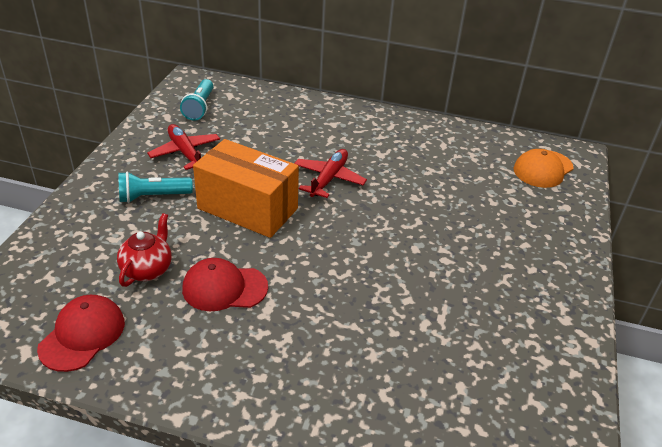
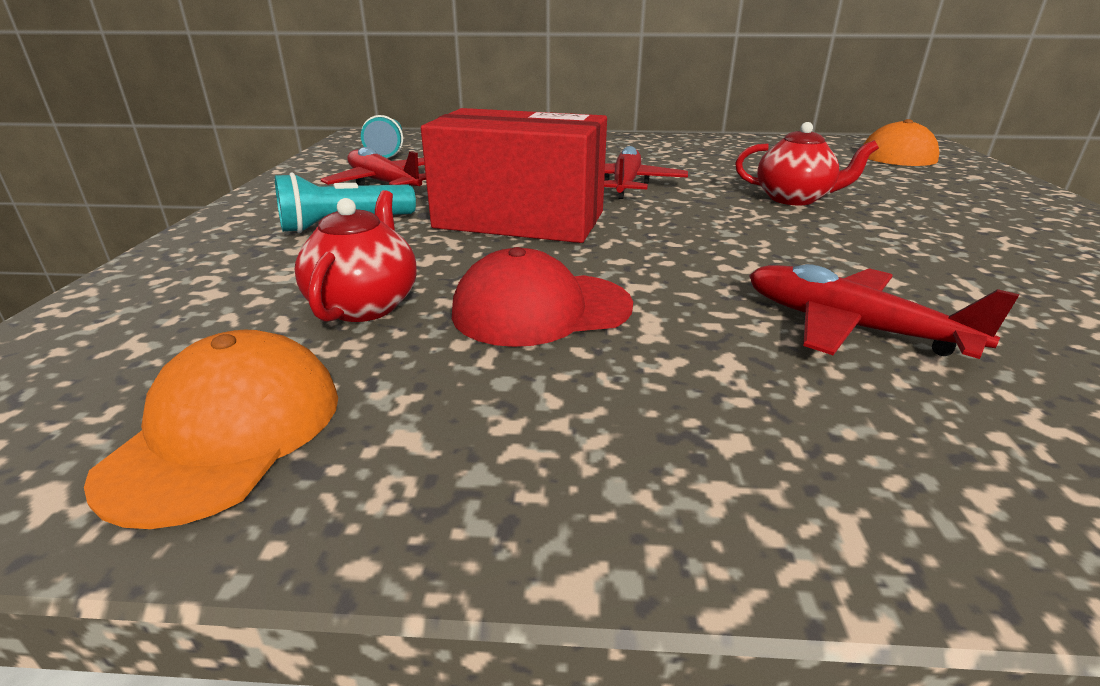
camera: 10 degrees left, 10 degrees down
(82, 335) = (227, 432): red cap -> orange cap
(248, 208) = (519, 220): orange box -> red box
(356, 328) = (851, 327): none -> red plane
(420, 214) = (794, 199): none -> red teapot

